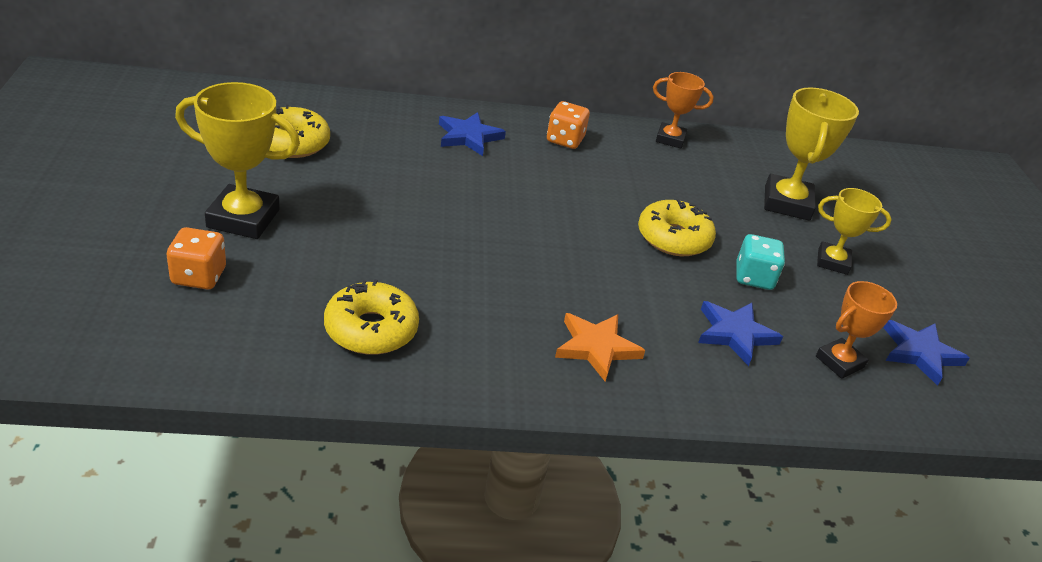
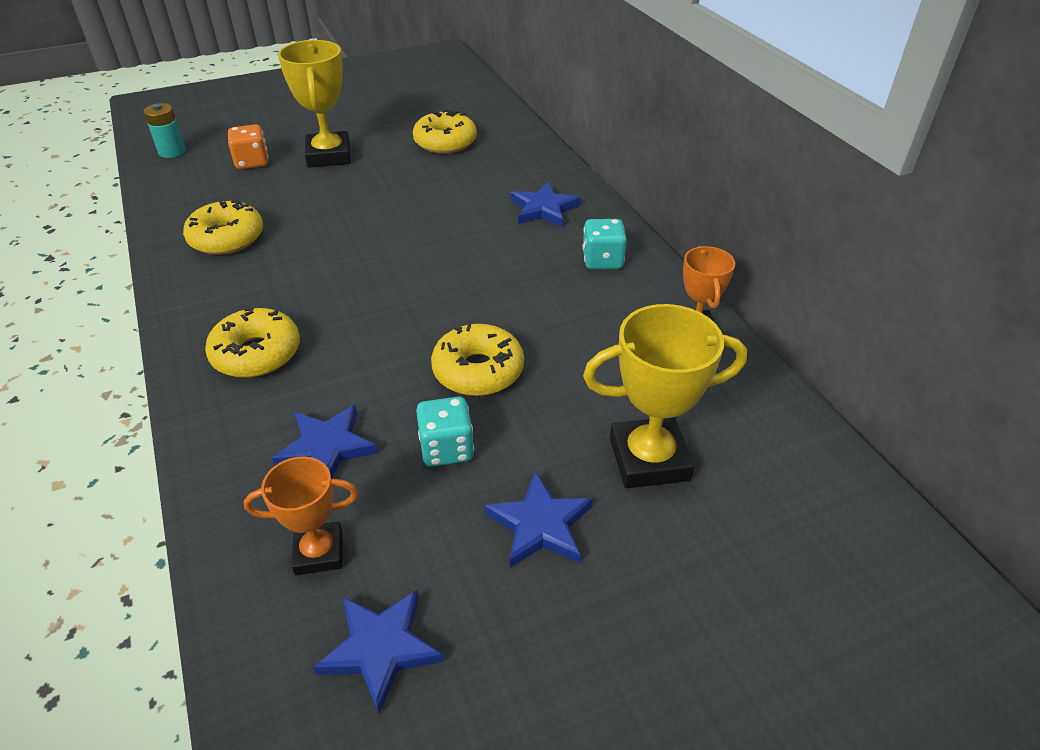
camera: 75 degrees right, 5 degrees up
(88, 338) = (172, 151): none -> turquoise battery
(565, 140) = (602, 260): orange dice -> turquoise dice
(596, 347) = (256, 353): orange star -> yellow donut
(832, 262) = (540, 525): yellow trophy -> blue star
(839, 362) = (319, 552): orange trophy -> orange trophy turned 45 degrees counterclockwise

